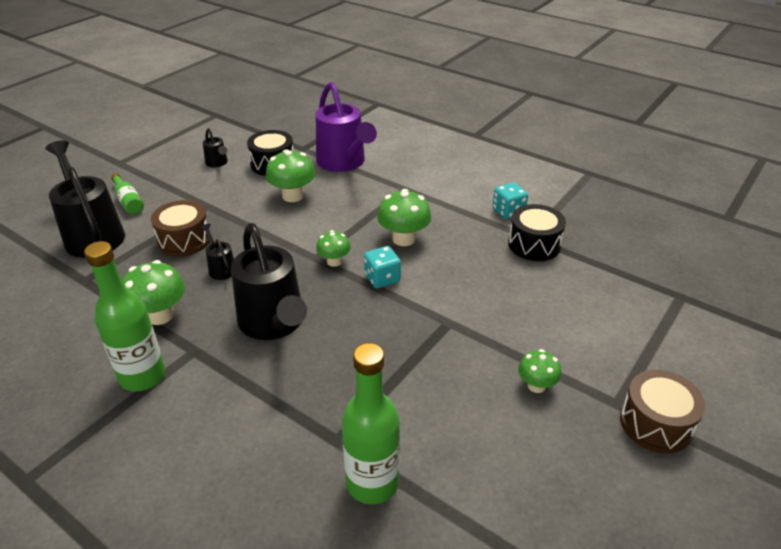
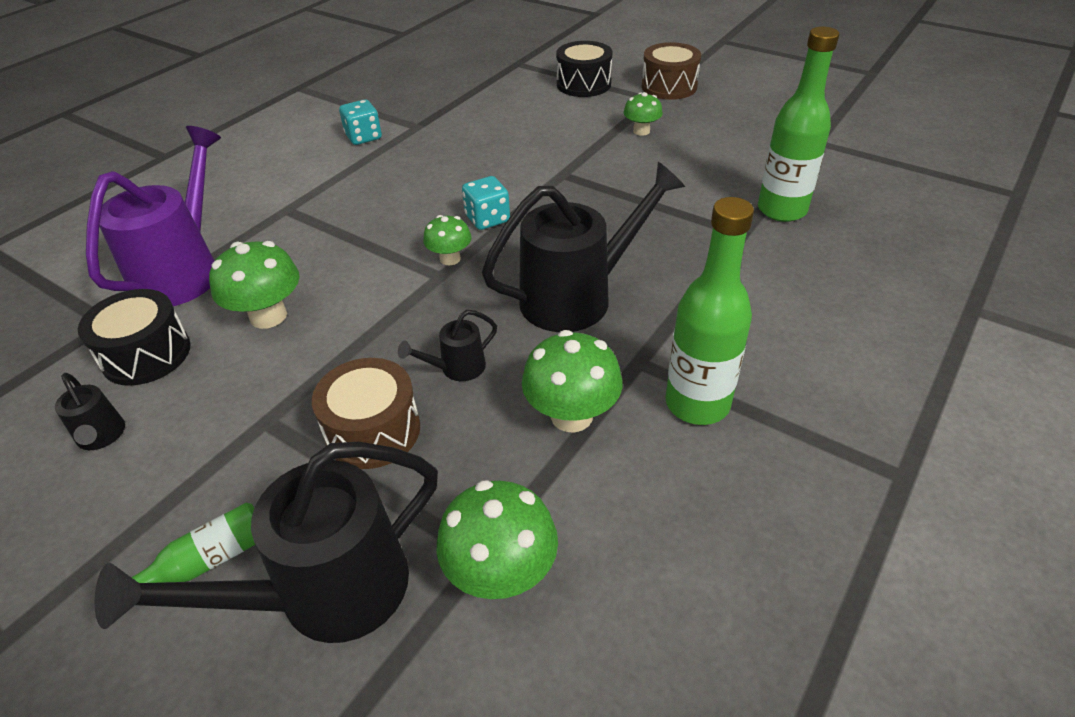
camera: 90 degrees left, 5 degrees up
(218, 163) = (102, 437): black watering can -> black watering can turned 90 degrees clockwise
(344, 163) = (184, 270): purple watering can -> purple watering can turned 45 degrees counterclockwise
(403, 239) = (407, 207): green mushroom -> green mushroom (501, 573)
(534, 244) = (431, 124): black drum -> black drum (583, 84)

